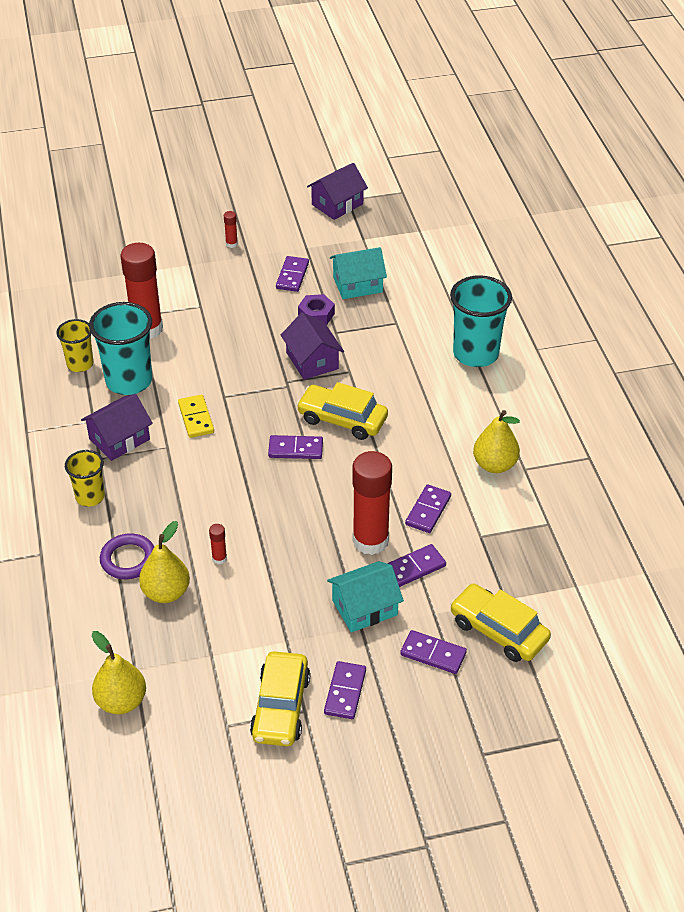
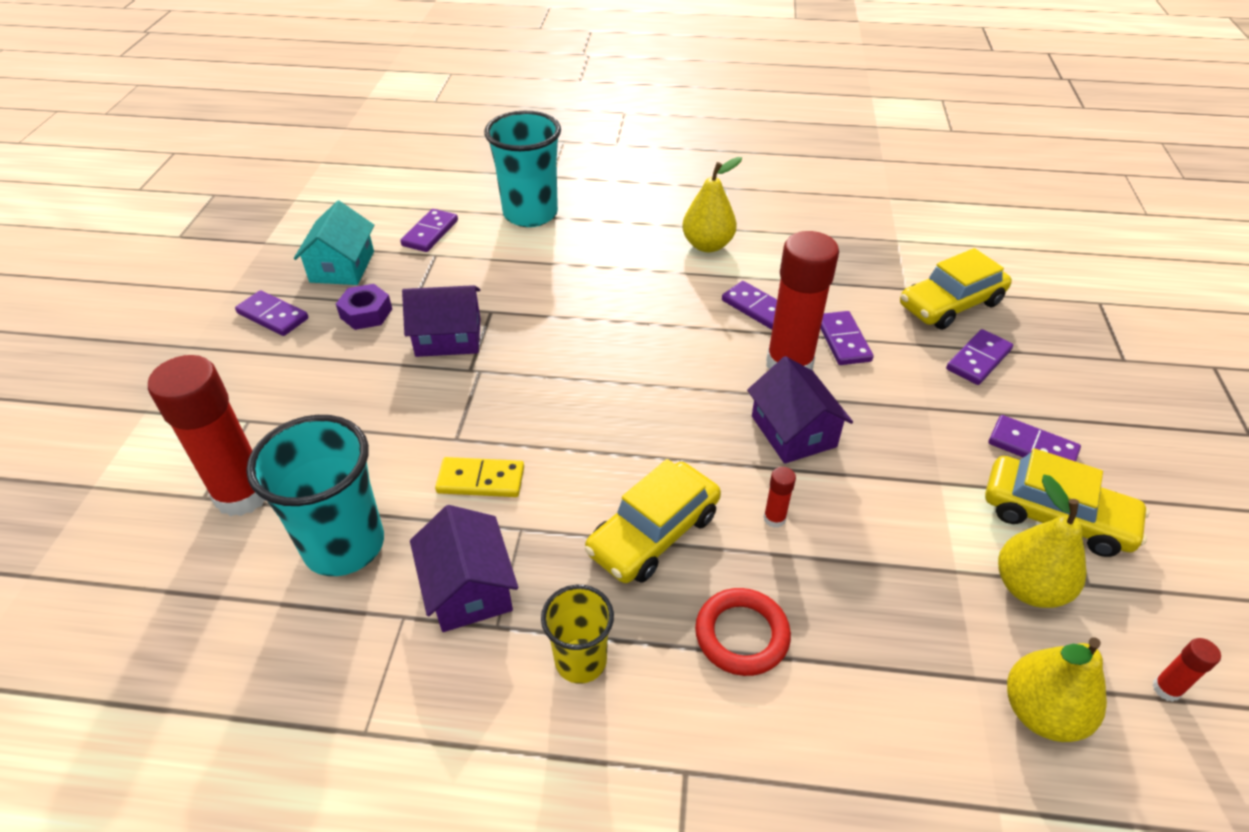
camera: 70 degrees left, 0 degrees up
(80, 364) = (252, 606): yellow cup -> none
(128, 559) = (742, 635): purple ring -> red ring
(166, 592) = (824, 599): yellow pear -> yellow pear (1029, 587)
(231, 244) = (148, 357): red glue stick -> red glue stick (1166, 689)
(295, 449) = (601, 391): purple domino -> purple domino (430, 233)
(337, 204) = (177, 246): purple house -> purple house (793, 431)
(342, 419) = (572, 337): yellow car -> yellow car (653, 533)
(364, 607) = (897, 396): turquoise house -> none

